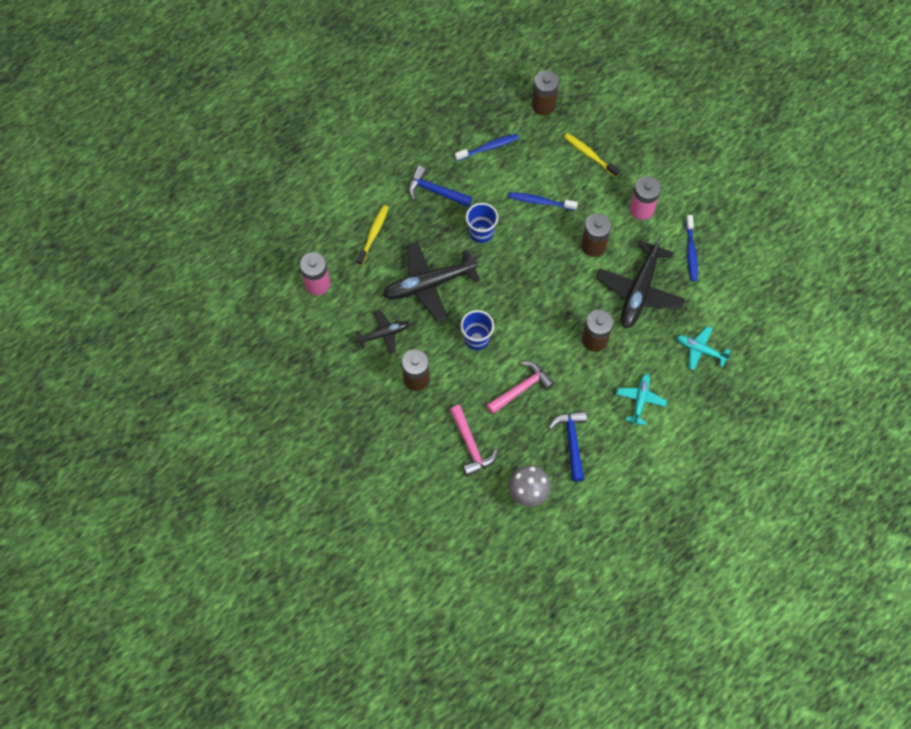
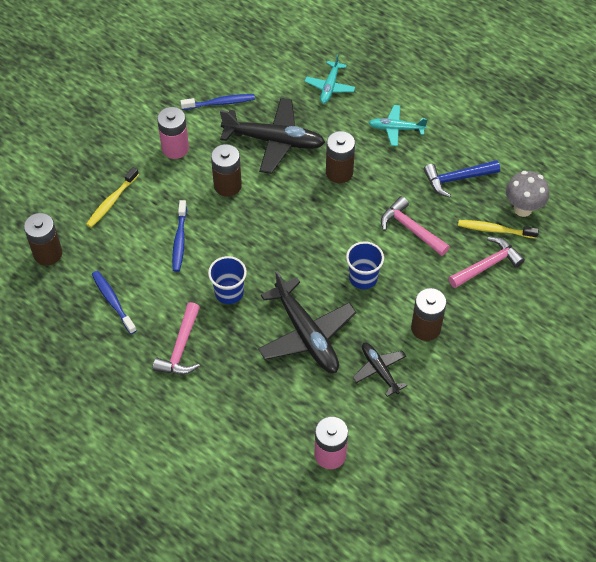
camera: 100 degrees left, 10 degrees down
(373, 234) = (250, 405): yellow toothbrush -> yellow toothbrush (495, 230)
(435, 191) = (181, 348): blue hammer -> pink hammer

